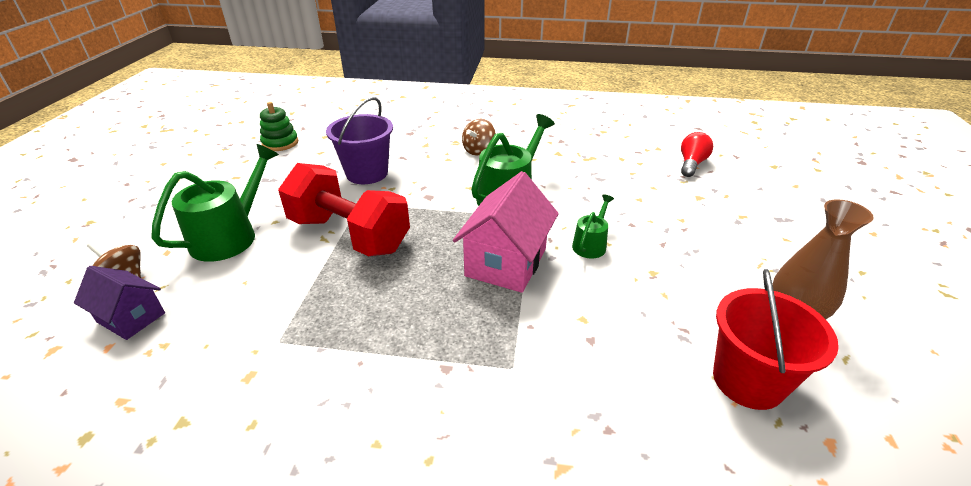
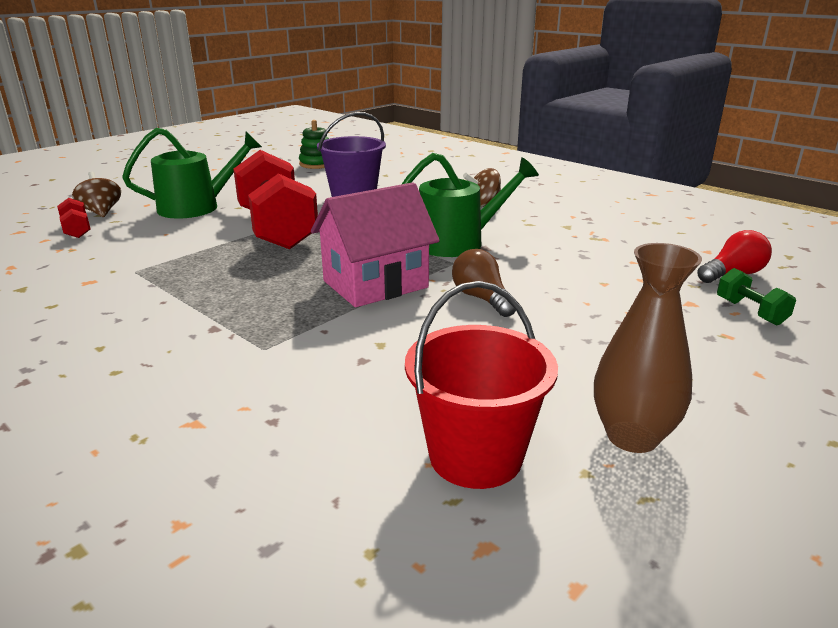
camera: 35 degrees right, 10 degrees down
(131, 317) = (77, 230): purple house -> red dumbbell
(590, 244) = (482, 299): green watering can -> brown light bulb
(732, 192) = (750, 312): none -> green dumbbell

